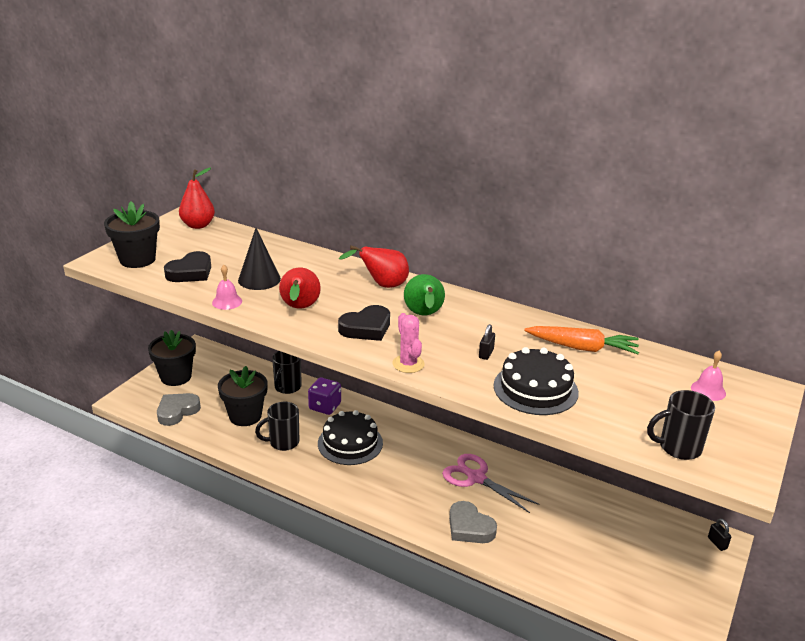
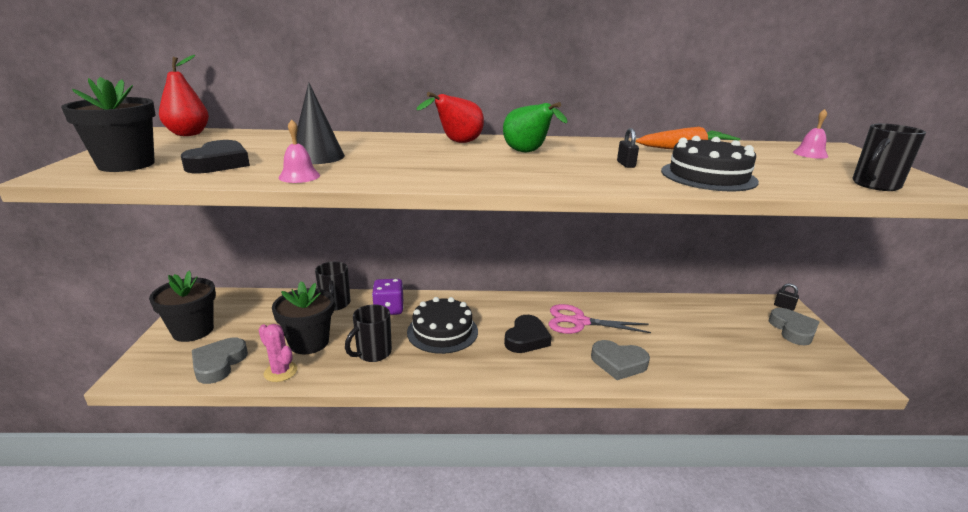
camera: 30 degrees left, 5 degrees down
(299, 308) = (396, 167): red pear -> none
(366, 328) = (490, 168): black heart -> black heart (526, 338)
(408, 364) = (575, 183): pink cactus -> pink cactus (280, 372)
(689, 568) = (793, 330): none -> grey heart

